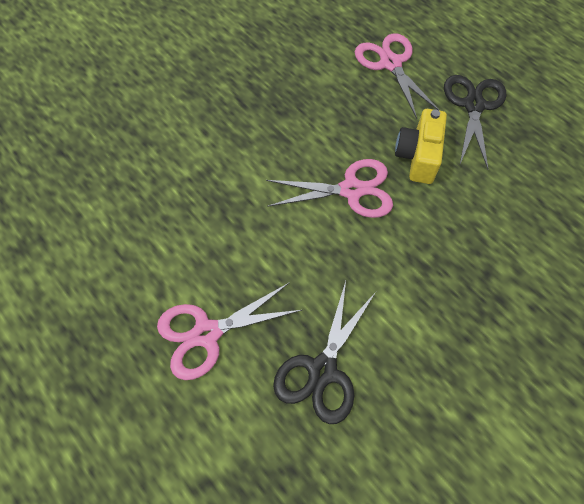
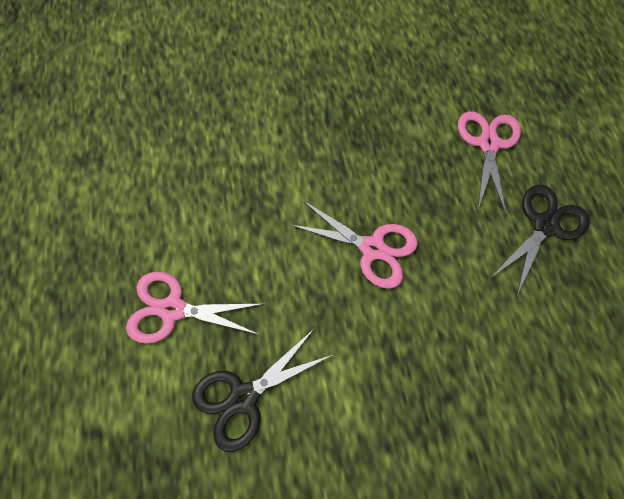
camera: 30 degrees right, 5 degrees up
(418, 156) = (455, 248): yellow camera -> none

